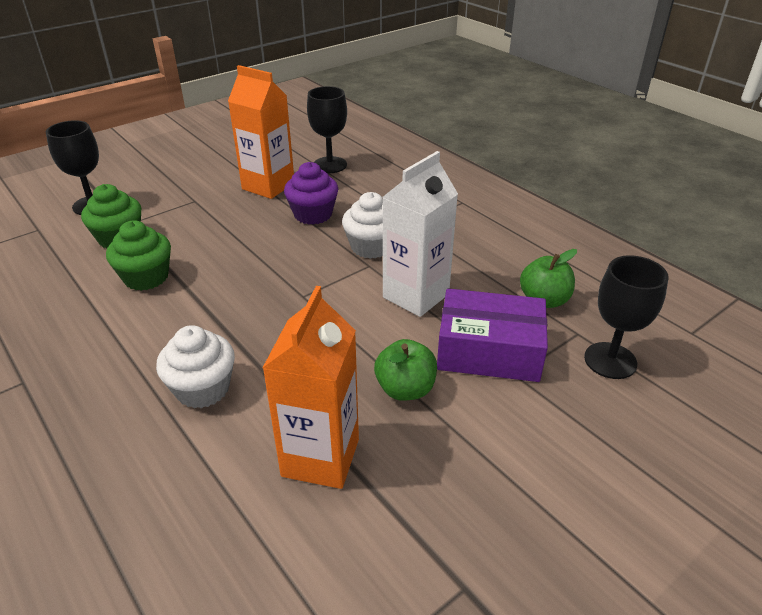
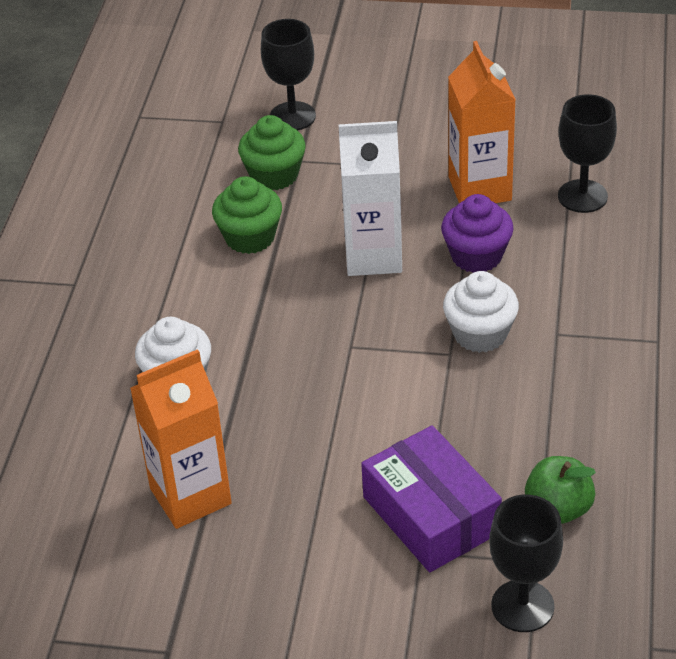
camera: 50 degrees right, 5 degrees up
(405, 389) = (316, 493): green apple -> none
(415, 296) = (446, 416): white carton -> white carton (373, 256)

